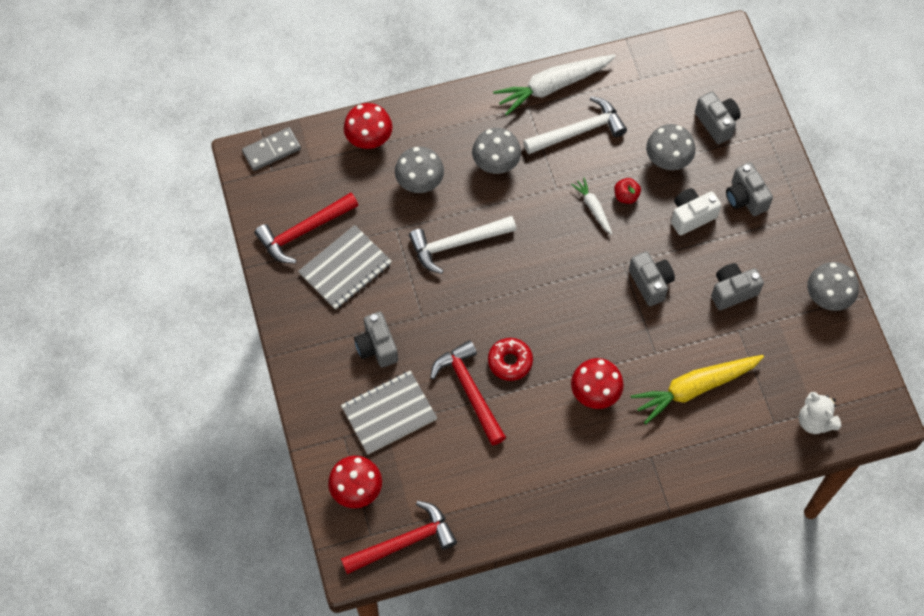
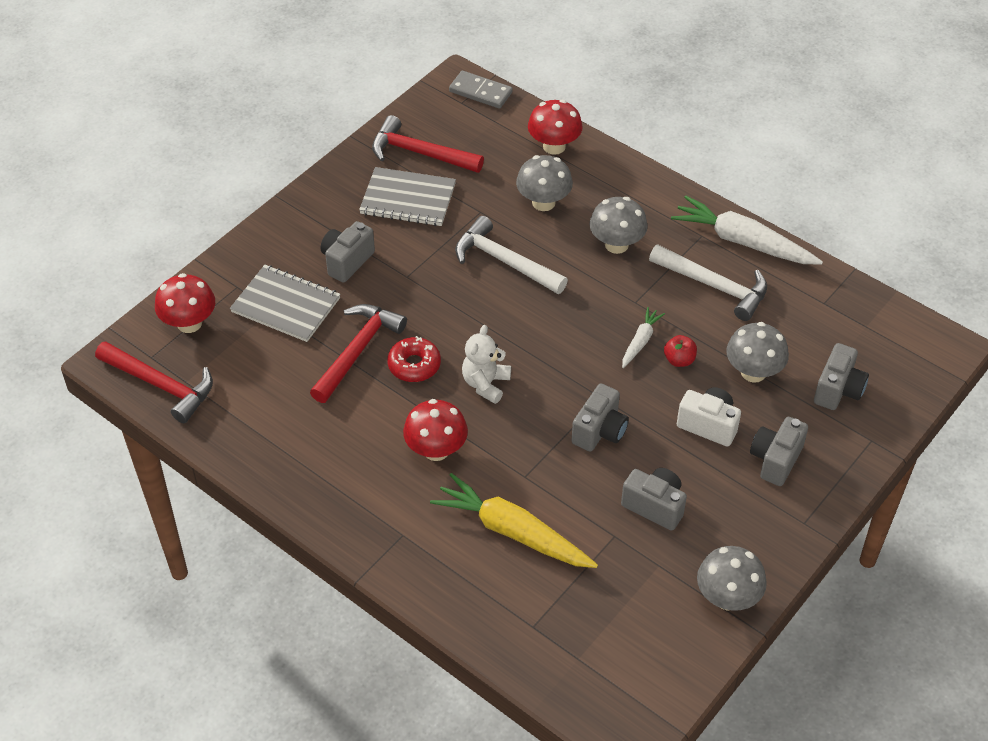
camera: 55 degrees right, 15 degrees down
(815, 421) = (566, 664): white teddy bear -> white teddy bear (486, 384)

